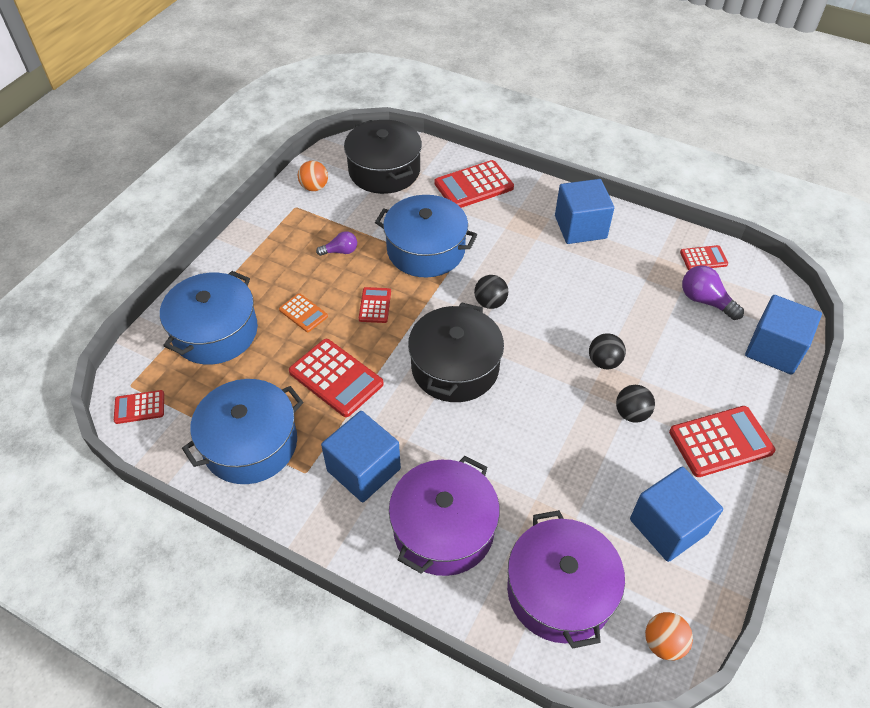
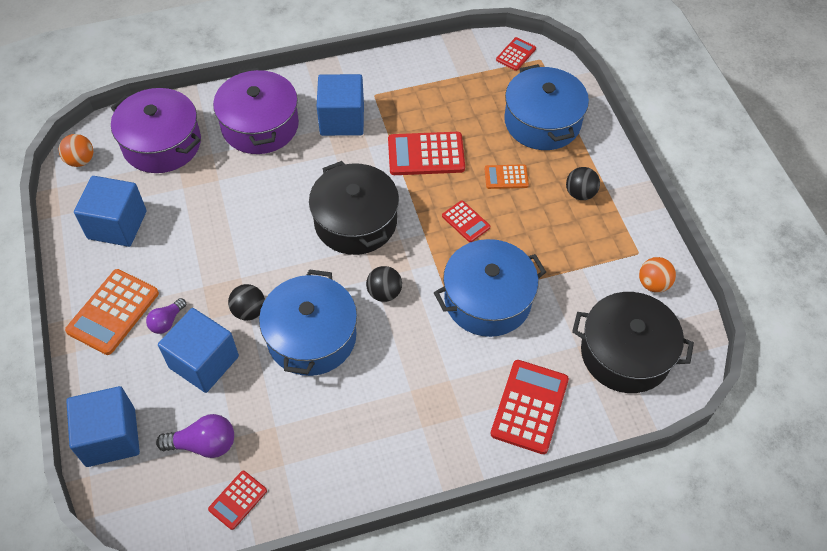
camera: 135 degrees right, 5 degrees up
(250, 444) = (425, 84): blue pot -> blue pot (311, 337)
(340, 251) = (548, 243): purple light bulb -> purple light bulb (167, 322)
(580, 227) = (384, 440): blue cube -> blue cube (204, 362)
(631, 413) = (196, 284): black ball -> black ball (580, 193)
(720, 441) = (113, 312): red calculator -> orange calculator

